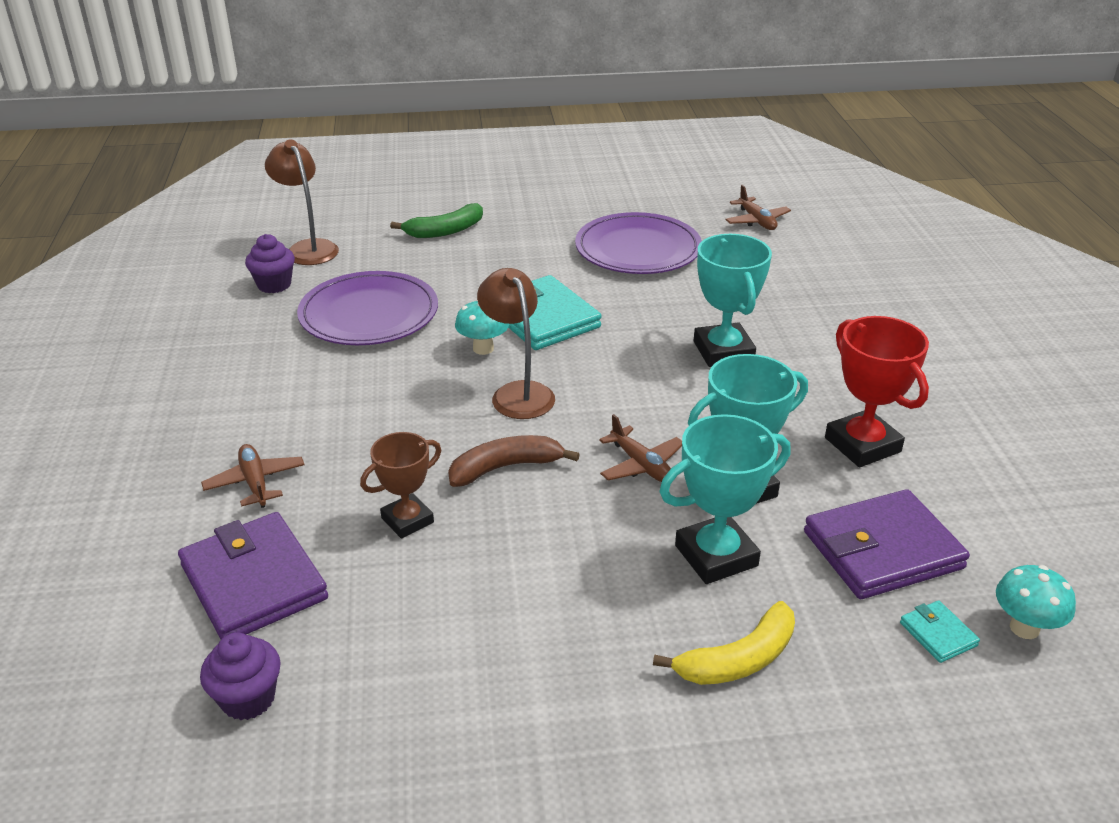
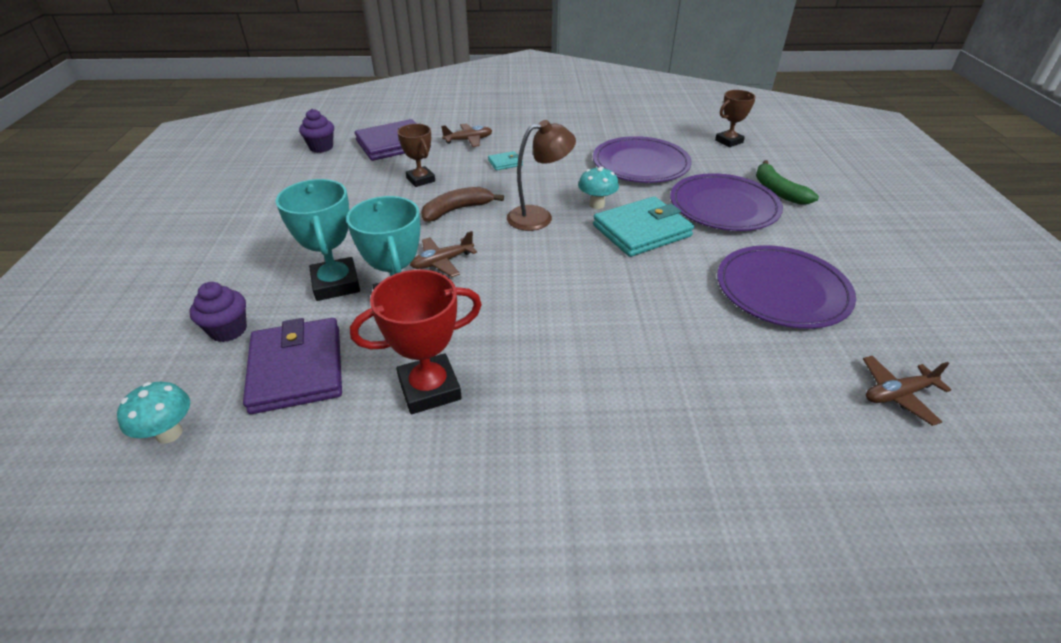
camera: 95 degrees right, 5 degrees up
(274, 285) = (674, 133): purple cupcake -> purple cupcake (228, 330)
(308, 248) = (729, 141): brown lamp -> brown trophy
(482, 265) = (723, 206): none -> purple plate
(505, 467) = (457, 210): brown banana -> brown banana turned 105 degrees counterclockwise
(723, 351) = (591, 323): turquoise trophy -> none
(738, 660) = (246, 281): yellow banana -> none
(938, 634) = (200, 378): turquoise wallet -> turquoise wallet (505, 163)

